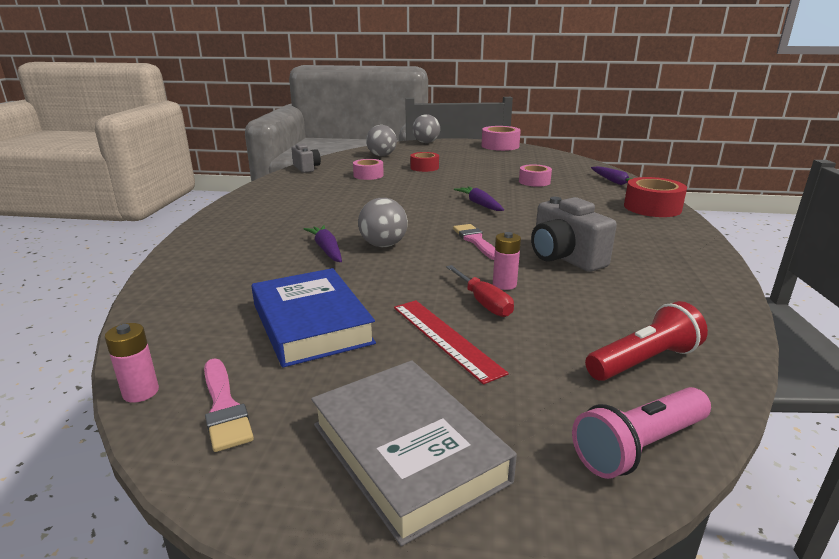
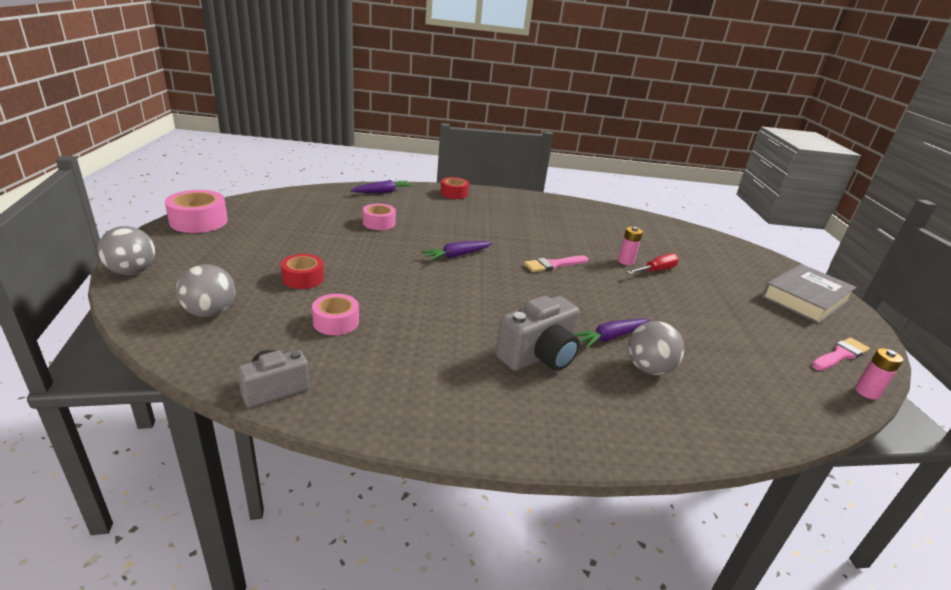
camera: 100 degrees left, 5 degrees up
(311, 323) = (735, 334): blue book -> none
(383, 245) = (584, 307): grey ball -> grey ball (648, 368)
(445, 338) = (708, 285): red ruler -> none
(564, 258) = (570, 237): grey camera -> grey camera (538, 356)
(639, 447) = (747, 250): pink flashlight -> none
(643, 361) = (683, 238): red flashlight -> none
(652, 208) = (454, 193): red tape -> red tape, size x0.66

